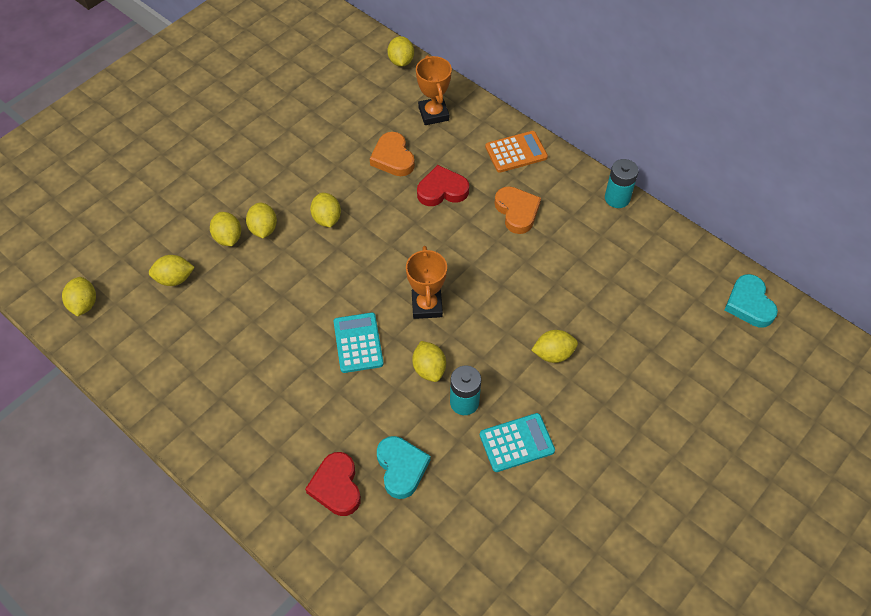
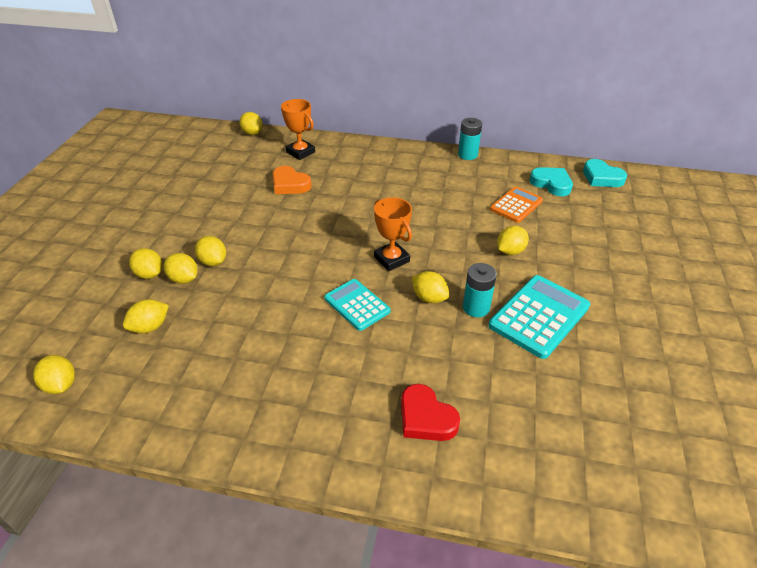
camera: 30 degrees left, 15 degrees down
(327, 219) = (265, 236): yellow lemon -> yellow lemon (150, 274)
(401, 468) = (468, 376): turquoise heart -> turquoise heart (551, 184)
(442, 190) = (343, 190): red heart -> none
(516, 152) = (378, 154): orange calculator -> orange calculator (516, 205)
(516, 443) = (539, 316): turquoise calculator -> turquoise calculator, size x1.55
(517, 212) = (408, 183): orange heart -> none

